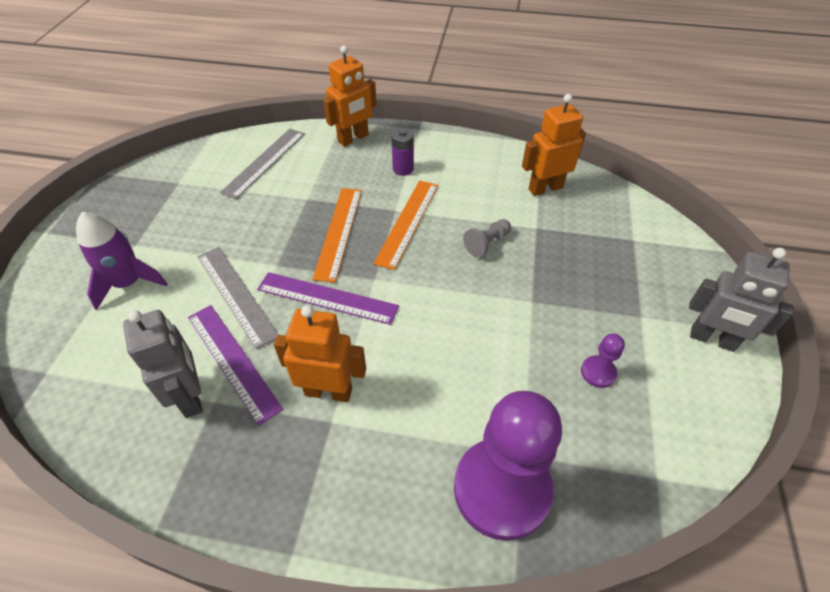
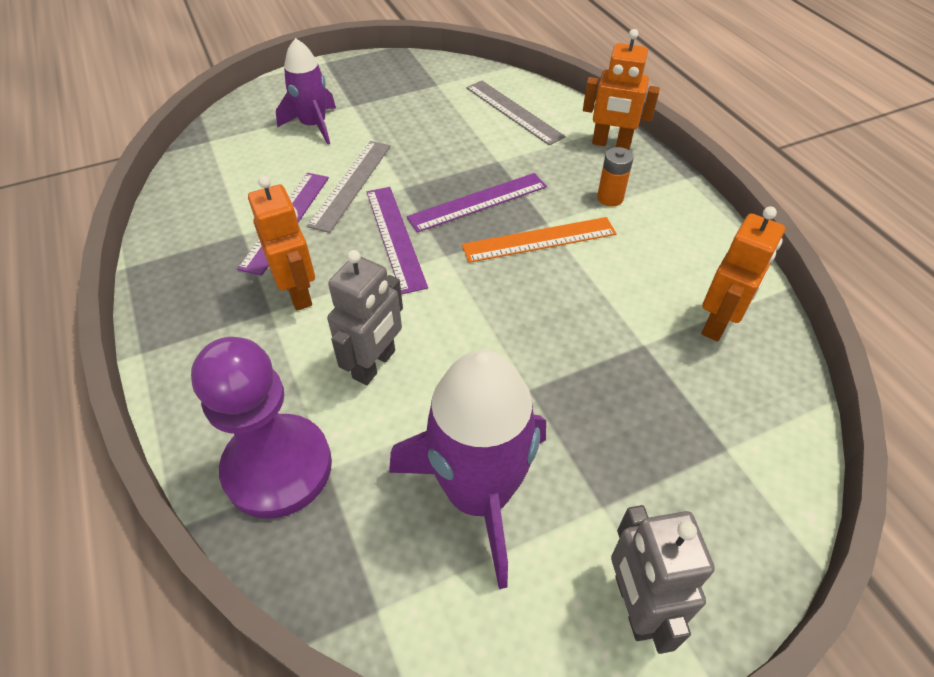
camera: 55 degrees right, 0 degrees up
(191, 396) = (238, 218): grey robot -> grey robot (374, 364)
(264, 162) = (513, 112): grey ruler -> grey ruler turned 60 degrees clockwise
(338, 232) = (478, 202): orange ruler -> purple ruler
(403, 169) = (610, 198): purple battery -> orange battery
(487, 243) = (574, 313): grey pawn -> none
(545, 188) = (718, 323): orange robot -> orange robot turned 90 degrees clockwise
(598, 372) = (479, 494): purple pawn -> purple rocket

